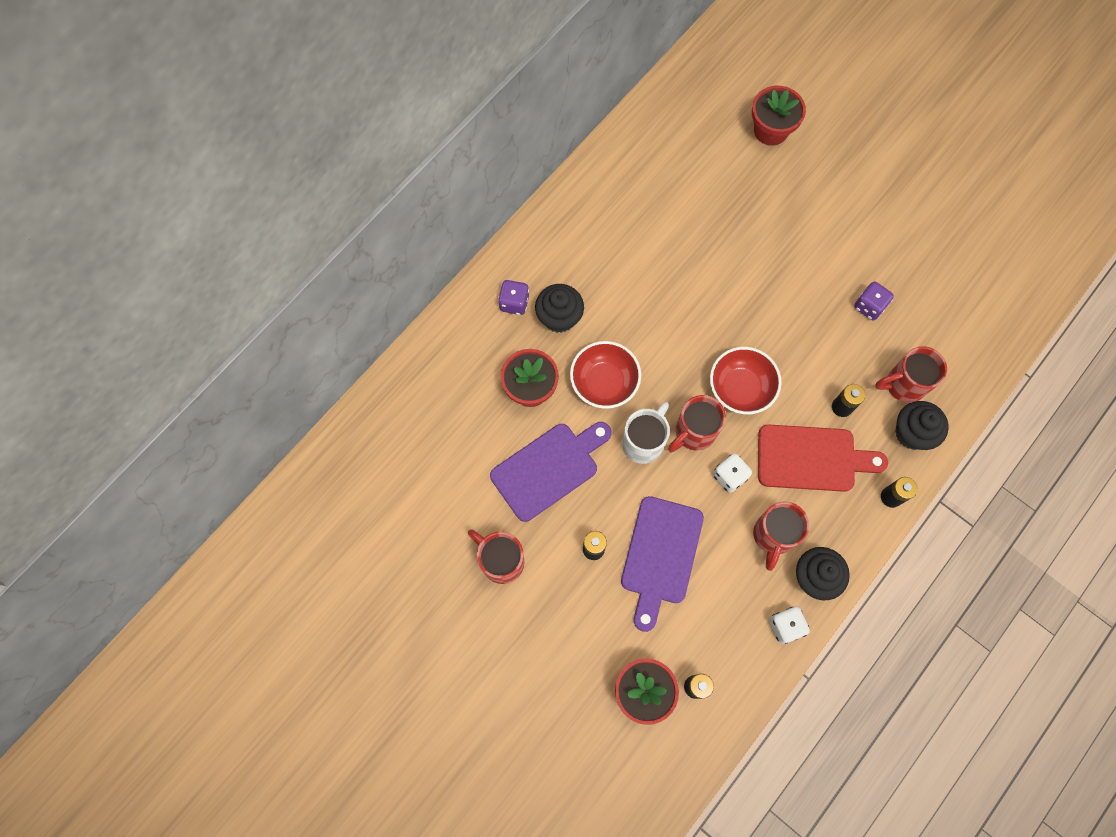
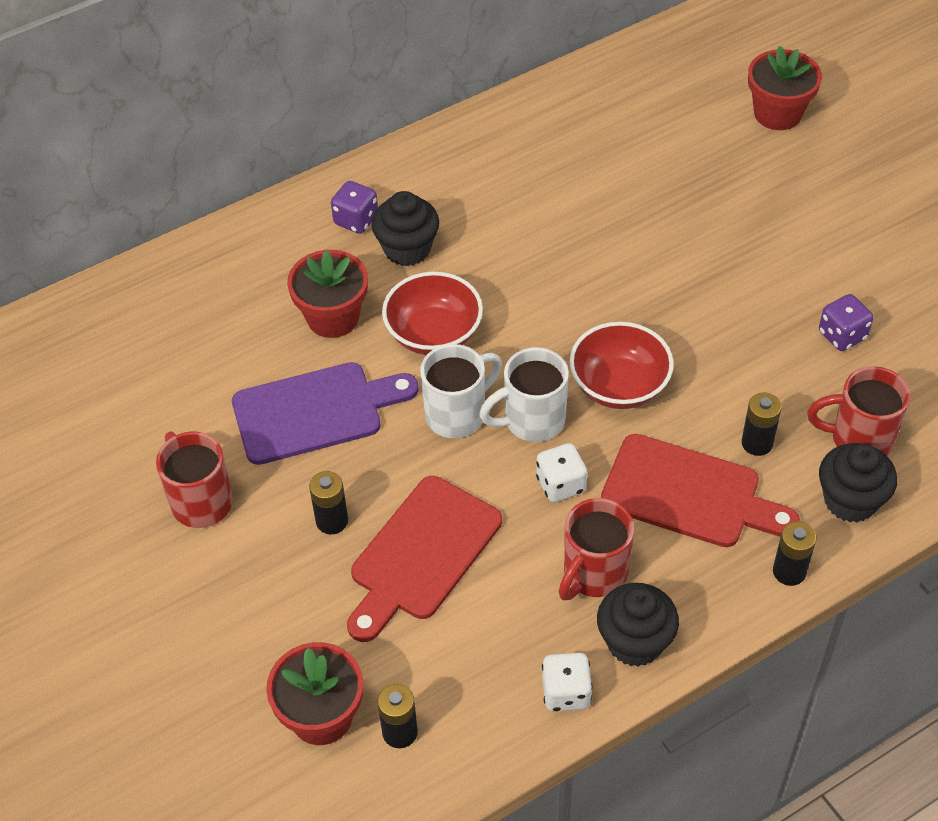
camera: 20 degrees right, 20 degrees down
(660, 556) = (422, 554): purple cutting board -> red cutting board
(694, 432) = (532, 421): red mug -> white mug

